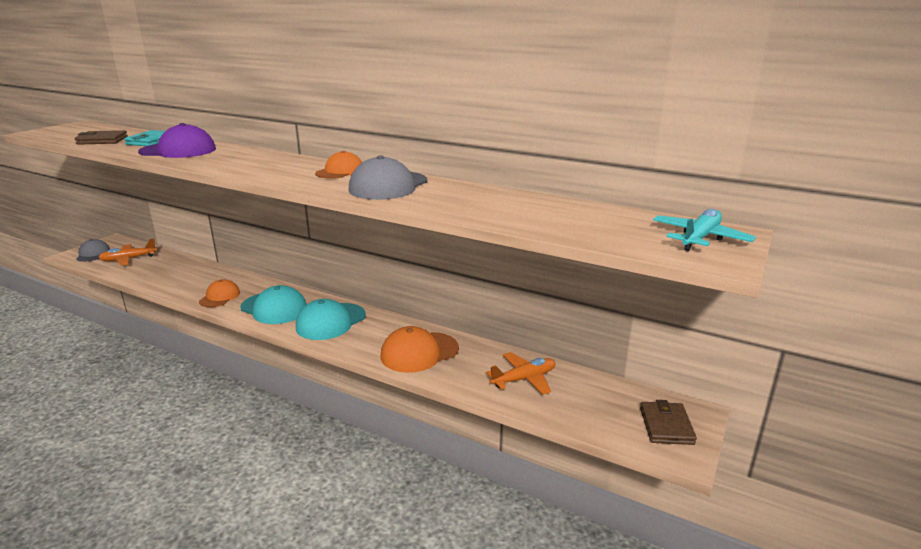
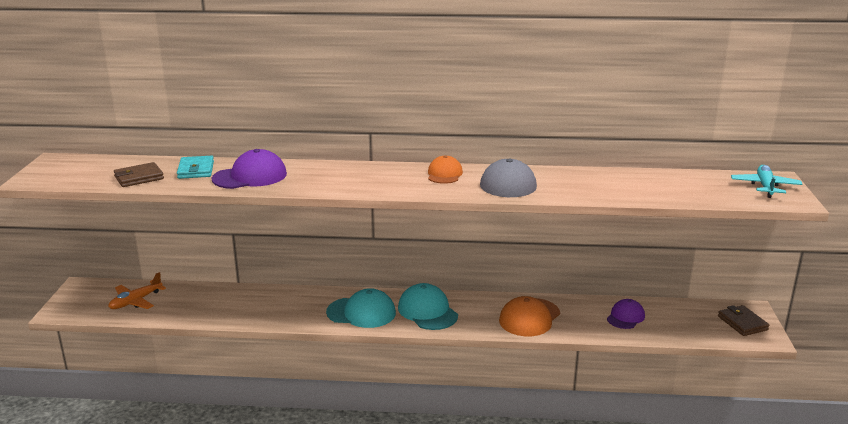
camera: 25 degrees left, 0 degrees up
(93, 254) = (83, 305): grey cap -> none
(220, 297) = (294, 315): orange cap -> none
(331, 321) = (427, 311): turquoise cap -> turquoise cap turned 135 degrees clockwise
(524, 379) = (625, 317): orange plane -> purple cap

